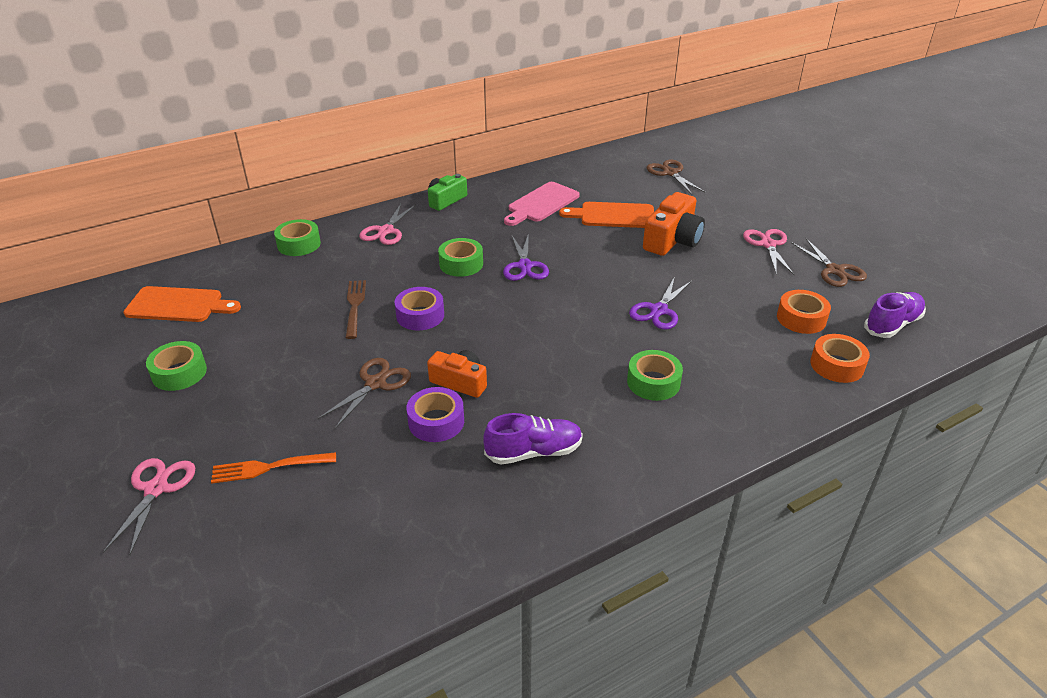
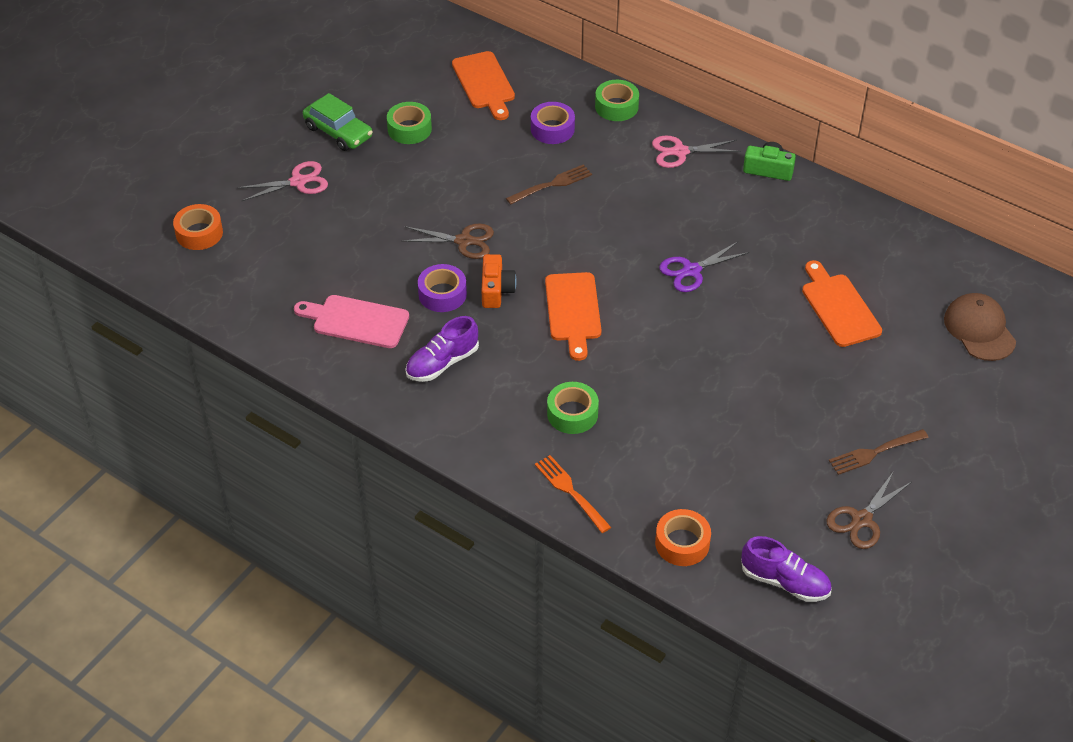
camera: 65 degrees right, 10 degrees up
(118, 428) = (338, 132): none -> green car
(270, 467) = (346, 226): orange fork -> orange fork (571, 492)
(420, 315) = (566, 230): purple tape -> purple tape (552, 129)
(461, 264) = (663, 225): green tape -> none
(524, 342) = (573, 311): none -> orange cutting board
(533, 452) = (442, 363): purple shoe -> purple shoe turned 90 degrees clockwise
(541, 204) = (819, 243): pink cutting board -> pink cutting board (356, 321)
(658, 310) = (684, 390): purple scissors -> none
(670, 173) = (979, 329): brown scissors -> brown cap
(672, 240) = (824, 369): orange camera -> none
(768, 244) = (875, 452): pink scissors -> brown fork
(801, 318) = (745, 504): orange tape -> orange tape (199, 233)

